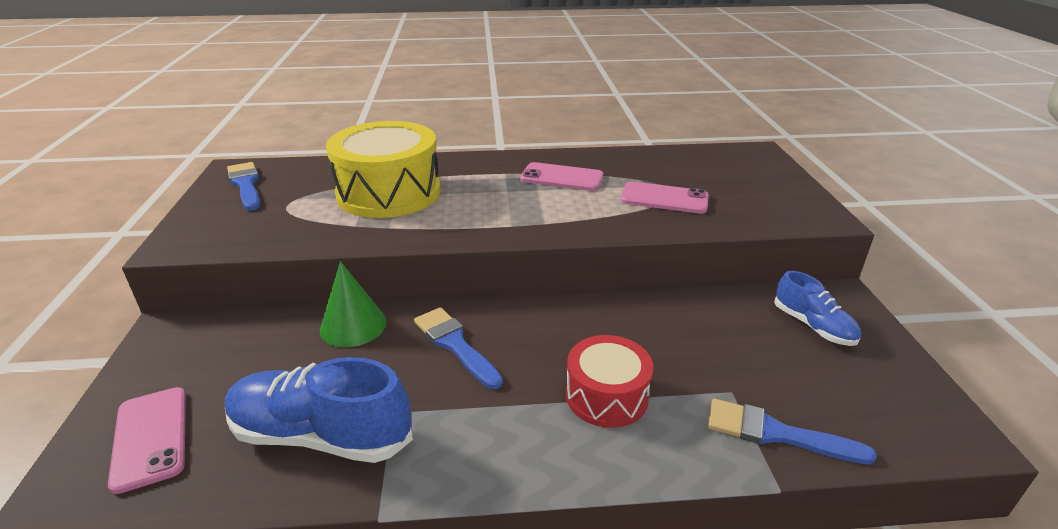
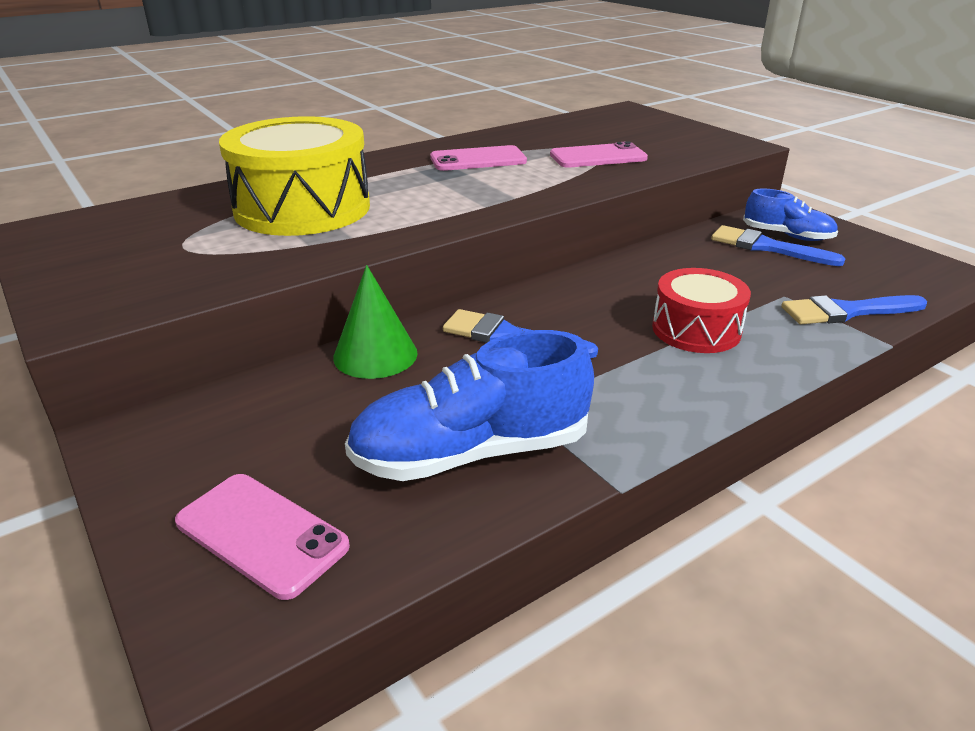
camera: 30 degrees left, 0 degrees up
(246, 184) = (87, 240): blue brush -> blue brush (767, 247)

